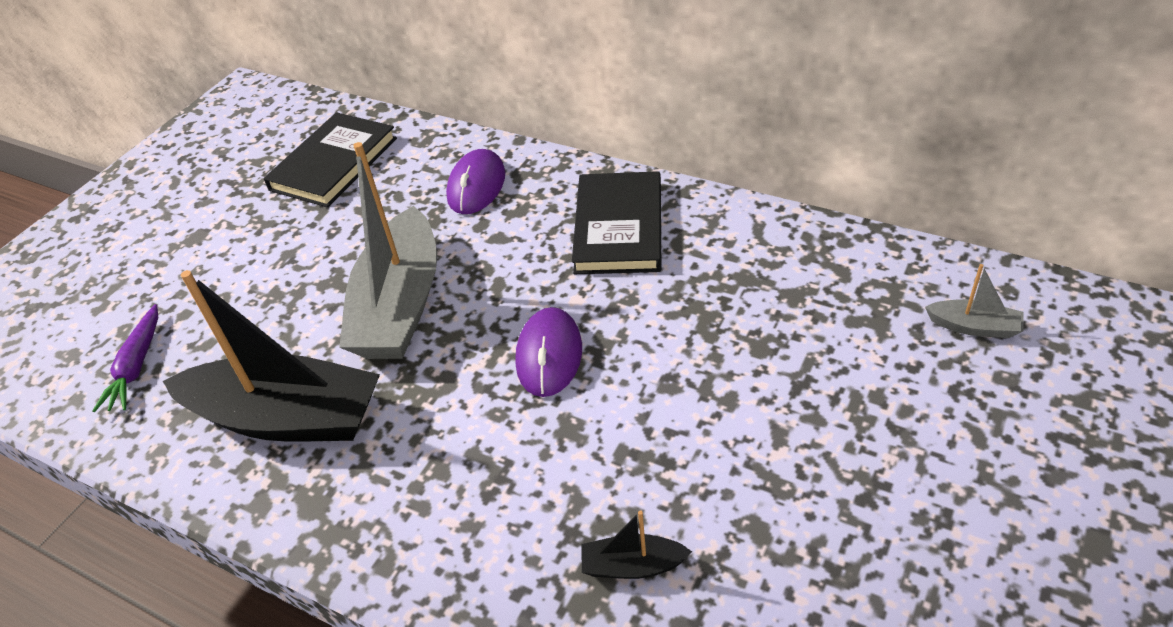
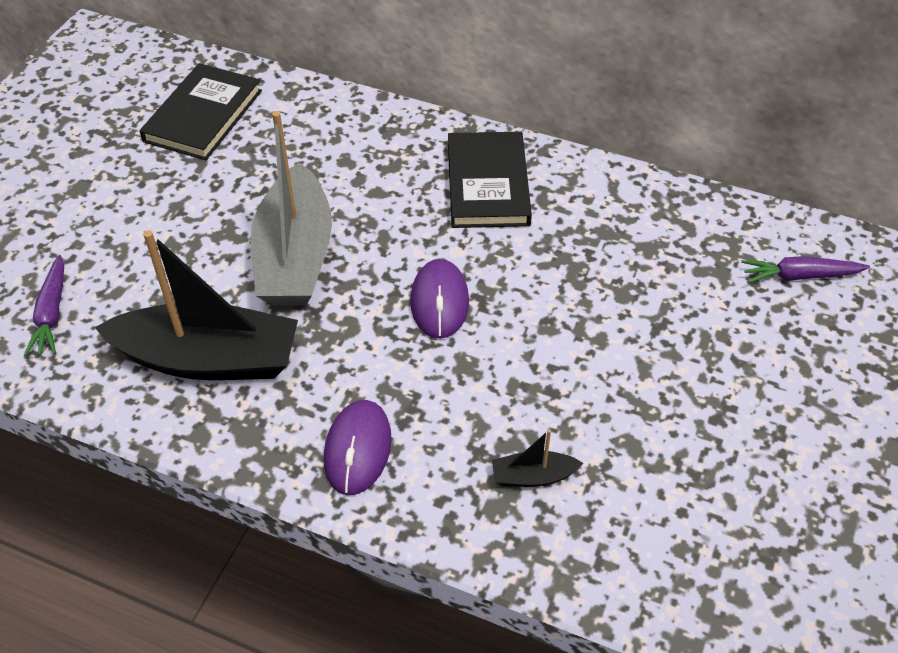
camera: 10 degrees left, 5 degrees up
(476, 186) = (348, 141): purple mouse -> purple mouse (358, 449)
(974, 327) = (799, 276): grey boat -> purple carrot

